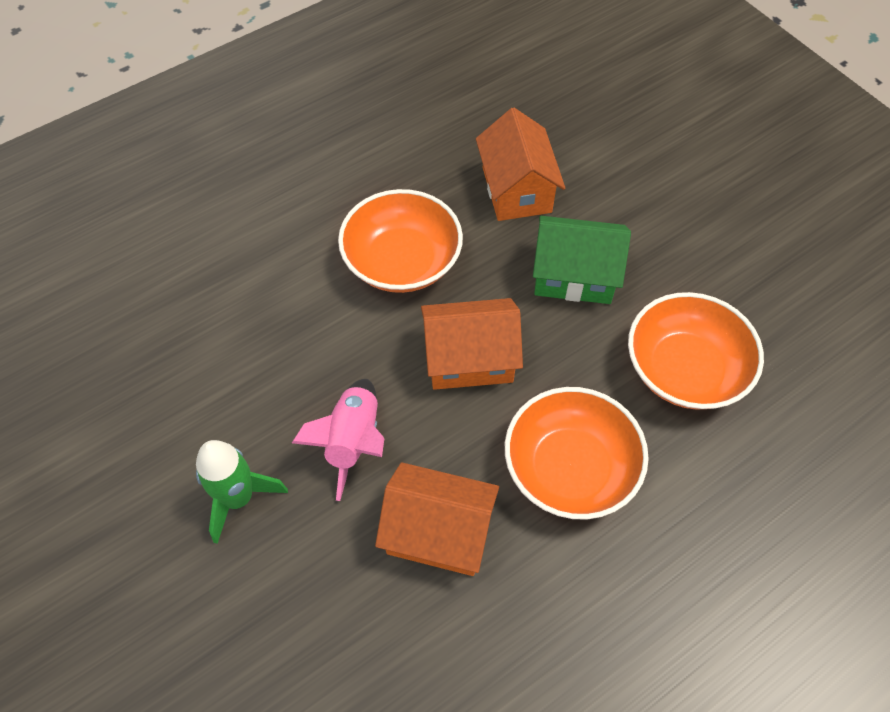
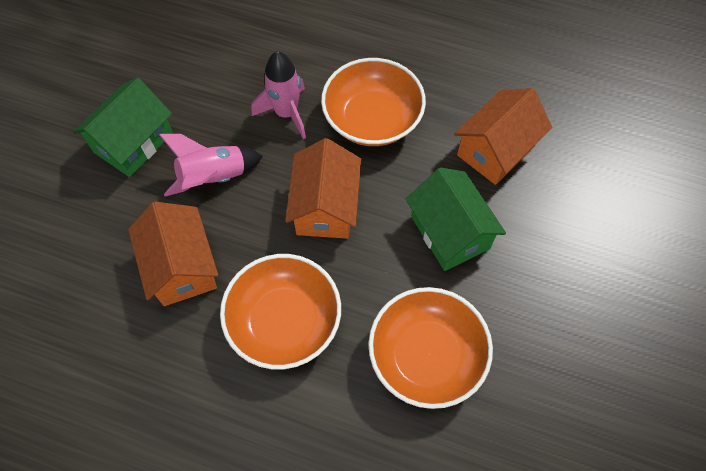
camera: 55 degrees right, 5 degrees up
(238, 498) = (133, 142): green rocket -> green house
(331, 329) = (286, 113): none -> pink rocket
(469, 359) = (325, 207): orange house -> orange house turned 45 degrees clockwise

